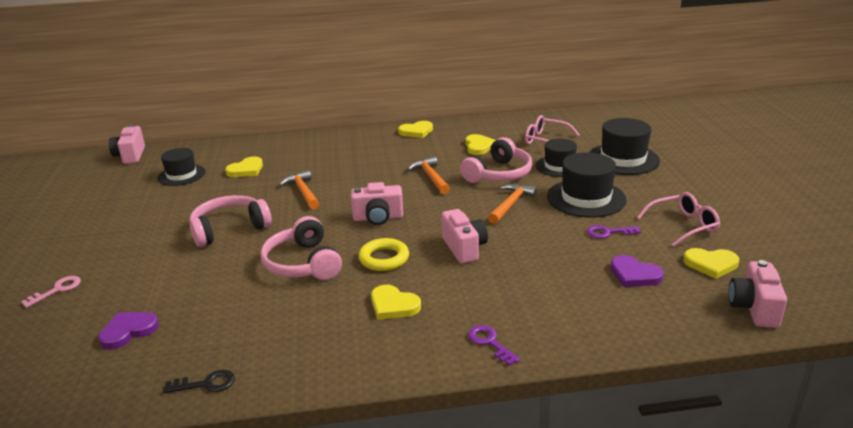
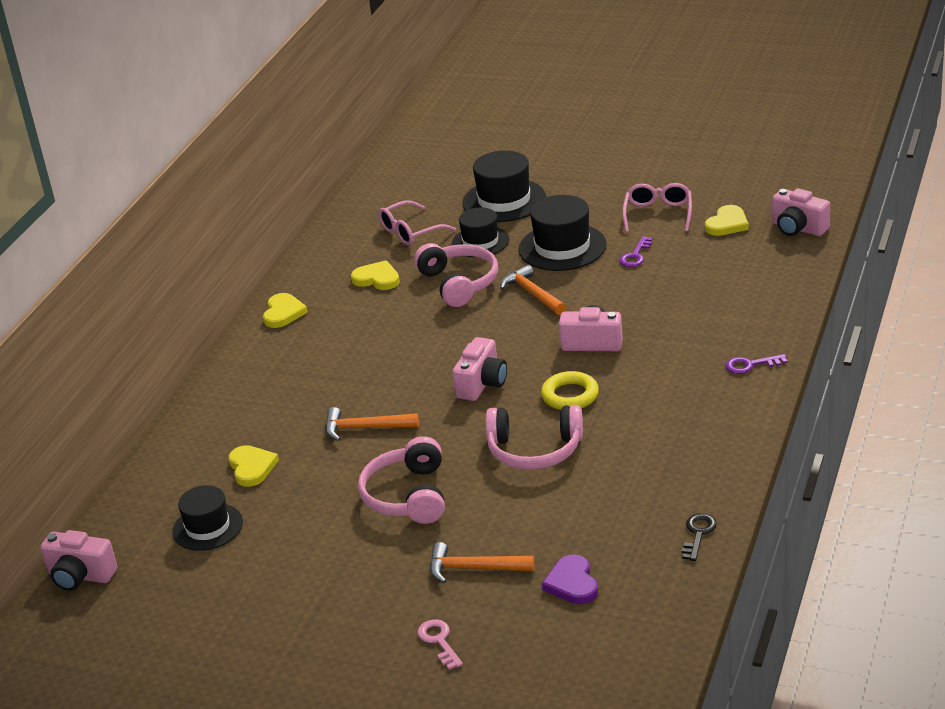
camera: 60 degrees left, 5 degrees up
(393, 305) = (657, 405): yellow heart -> none
(431, 177) = (421, 329): orange hammer -> orange hammer (474, 568)
(634, 274) = (712, 265): purple heart -> none

